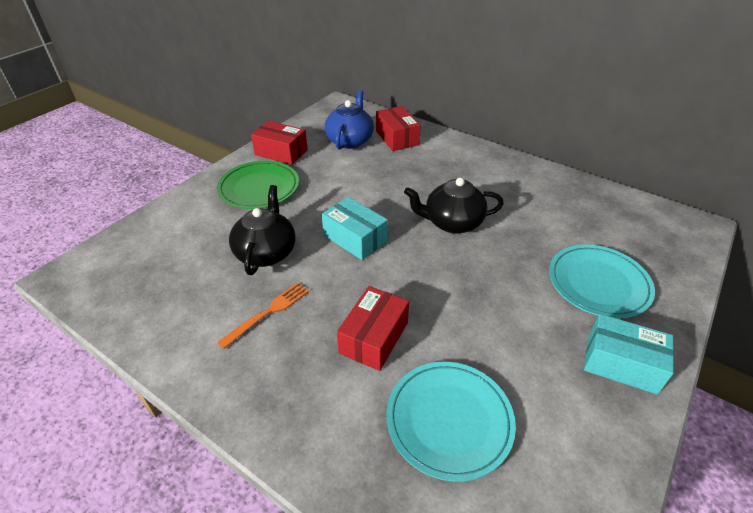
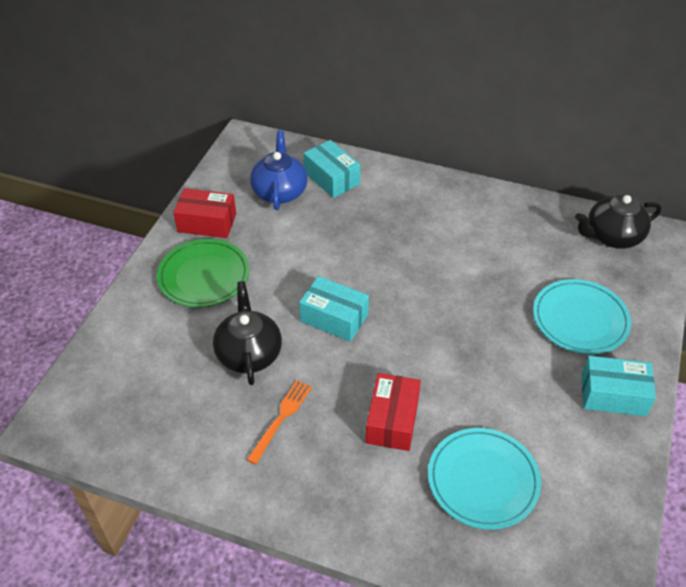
camera: 15 degrees left, 5 degrees up
(397, 138) = (331, 178): red box -> turquoise box
(452, 222) = (426, 279): black teapot -> black teapot (612, 236)

